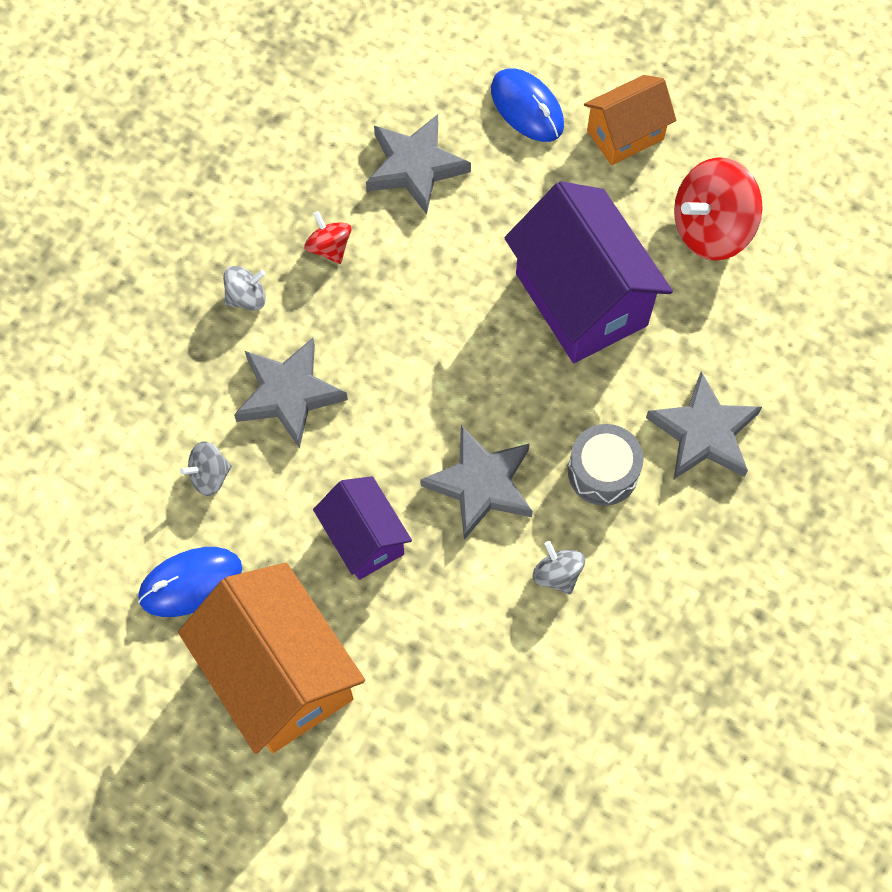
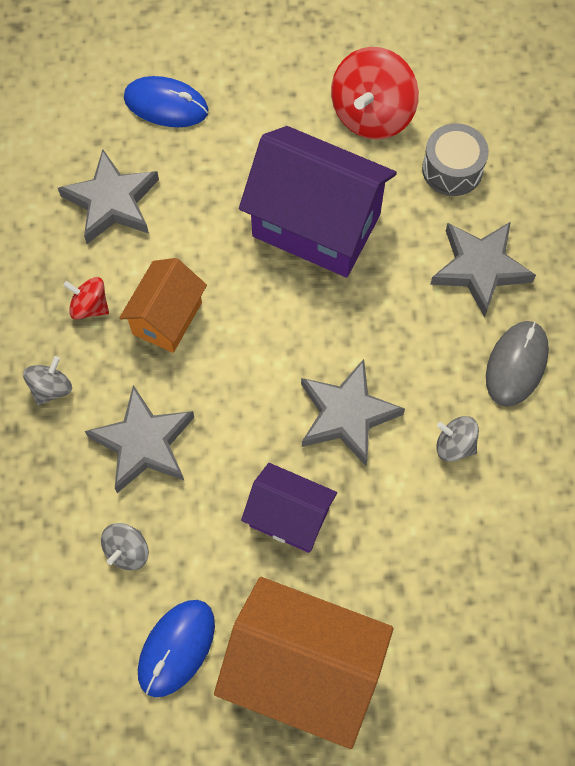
camera: 35 degrees left, 0 degrees up
(603, 472) = (429, 345): grey drum -> grey drum (452, 169)
(625, 135) = (256, 82): orange house -> orange house (167, 318)
(670, 541) = (516, 364): none -> grey mouse

